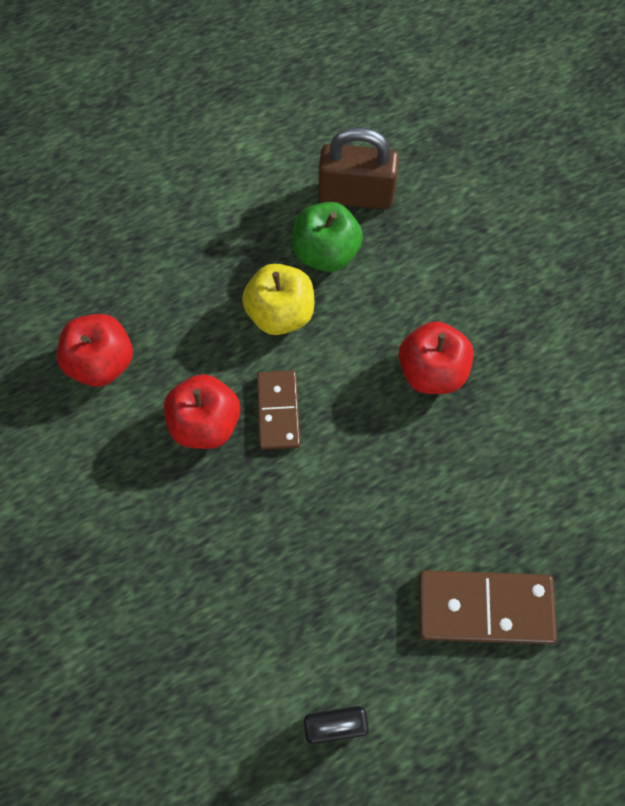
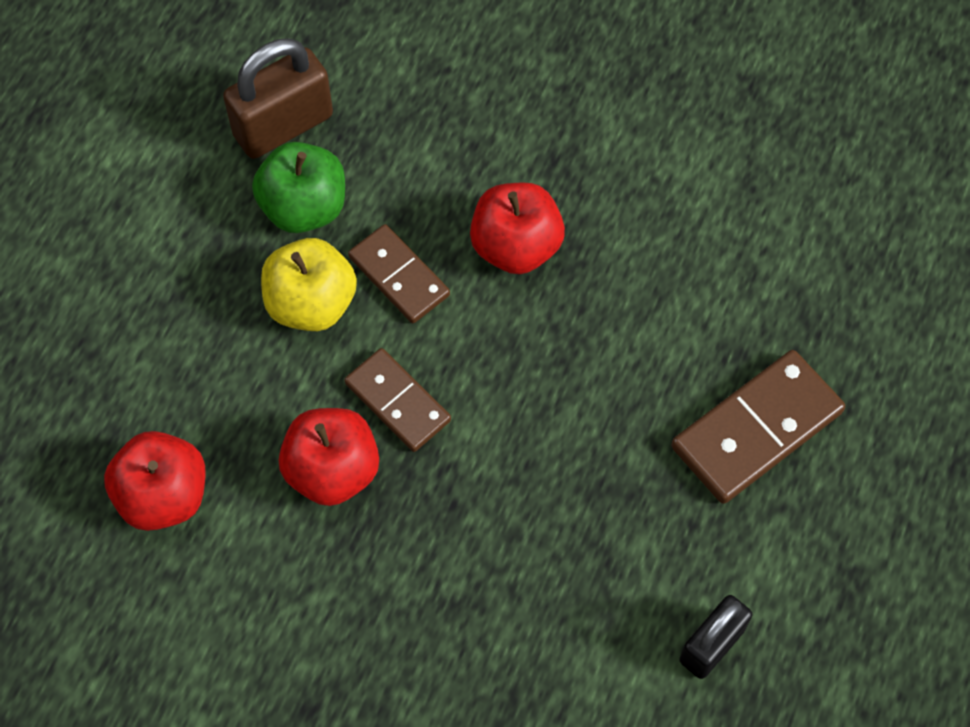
camera: 40 degrees left, 5 degrees down
(345, 335) = (399, 276): none -> brown domino

